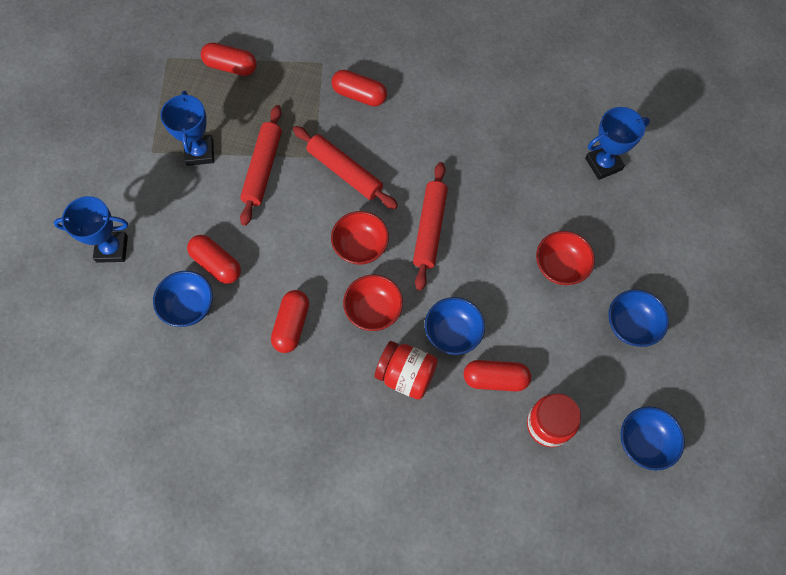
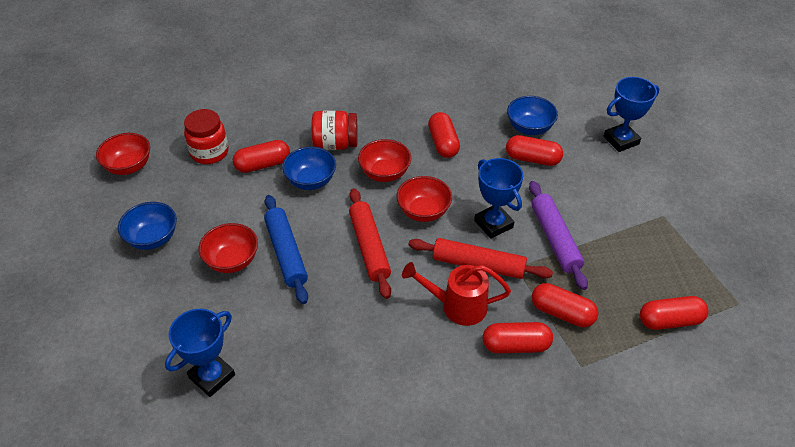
camera: 155 degrees right, 20 degrees down
(200, 152) = (622, 231): blue trophy -> blue trophy (493, 224)
(263, 168) = (555, 239): red rolling pin -> purple rolling pin
(306, 104) = (562, 313): none -> red capsule
(385, 143) = (457, 306): none -> red watering can
(508, 254) = (286, 253): none -> blue rolling pin
(644, 442) = (129, 166): blue bowl -> red bowl

